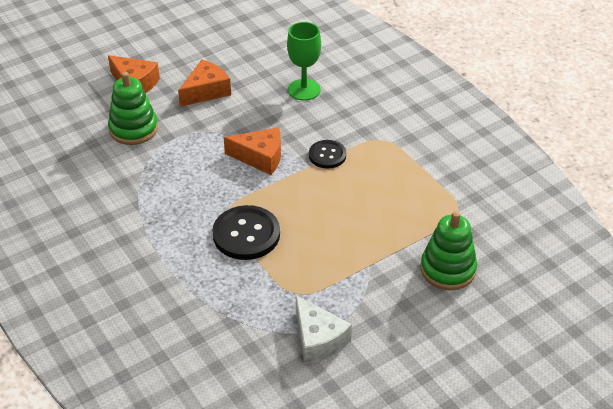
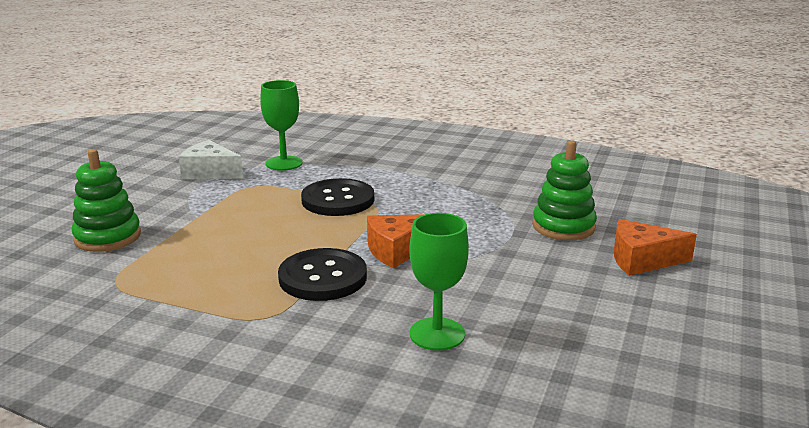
camera: 145 degrees right, 20 degrees down
(206, 91) = (554, 284): orange cheese -> none
(240, 322) = (284, 163): none -> green goblet
(327, 155) = (323, 277): black button -> black button, size x1.66

